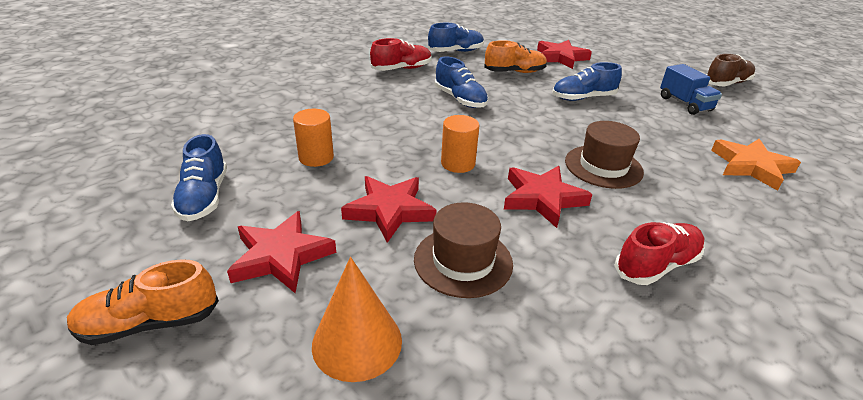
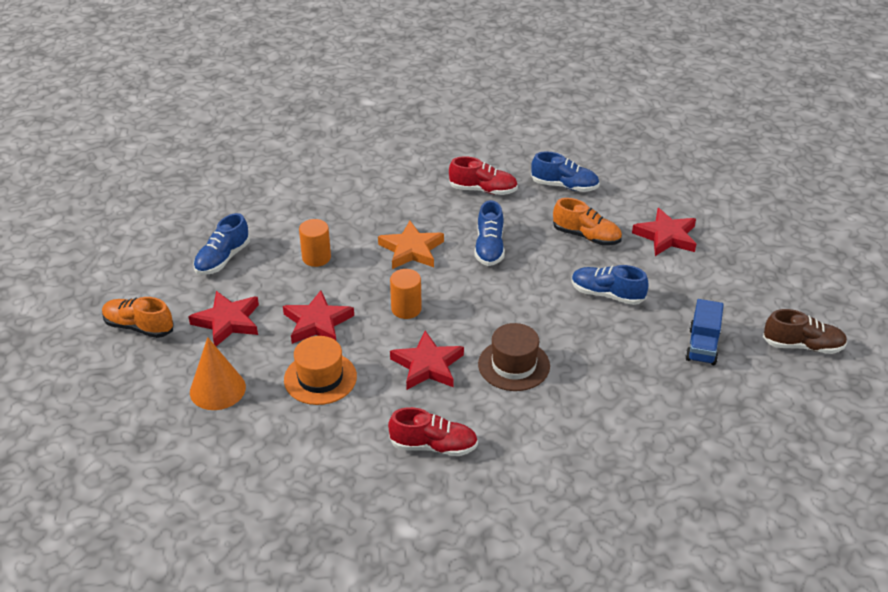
camera: 40 degrees right, 5 degrees up
(463, 261) = (320, 378): brown hat -> orange hat
(751, 166) = (644, 428): orange star -> orange star (411, 249)

